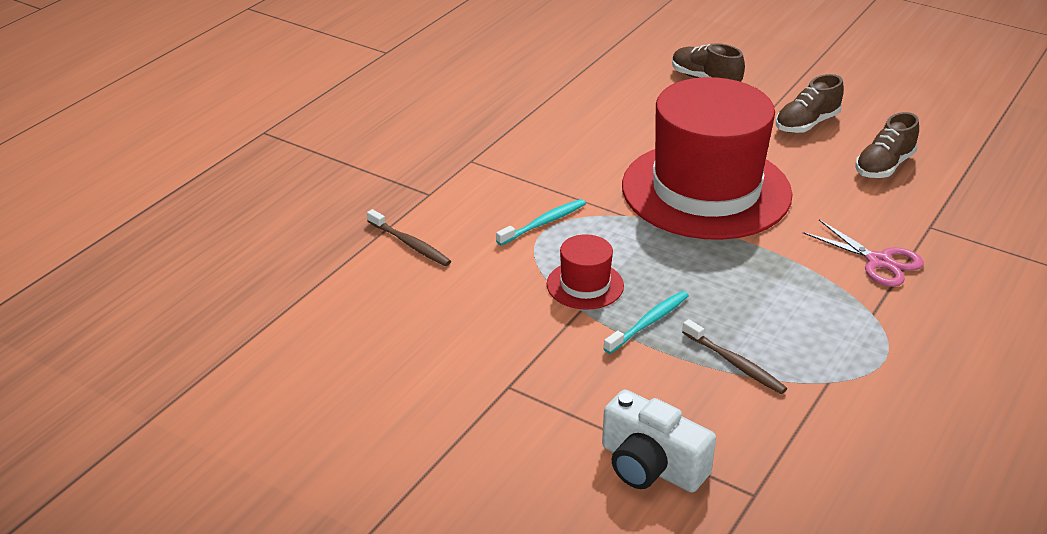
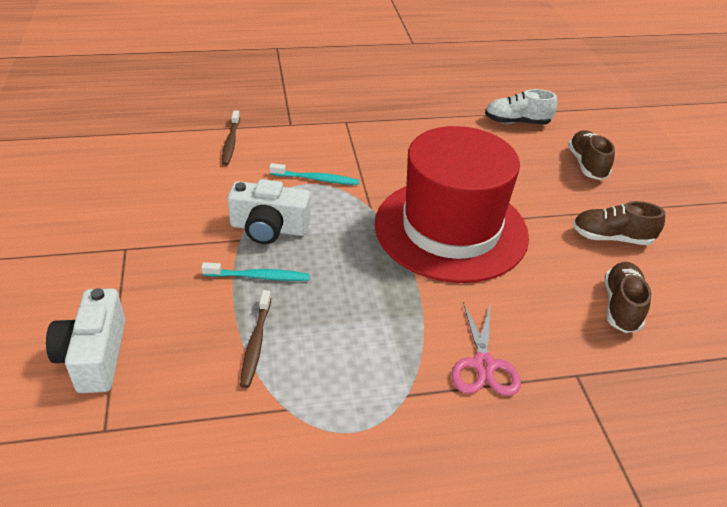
camera: 45 degrees right, 5 degrees up
(585, 285) = (269, 228): red hat -> white camera
(601, 75) = (517, 122): none -> white shoe
(884, 166) = (621, 306): brown shoe -> brown shoe turned 105 degrees clockwise

